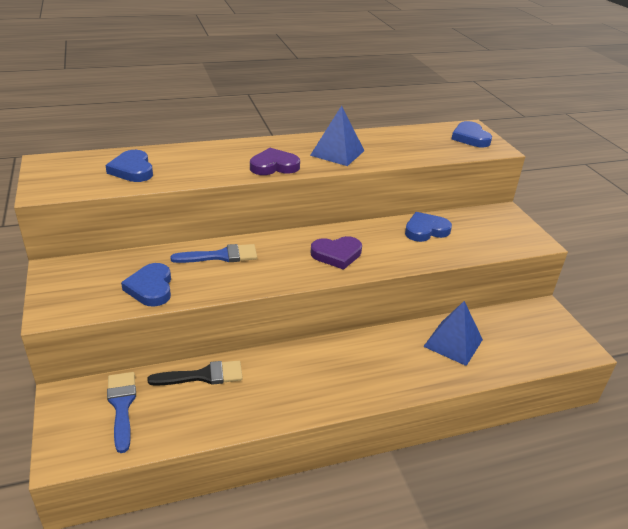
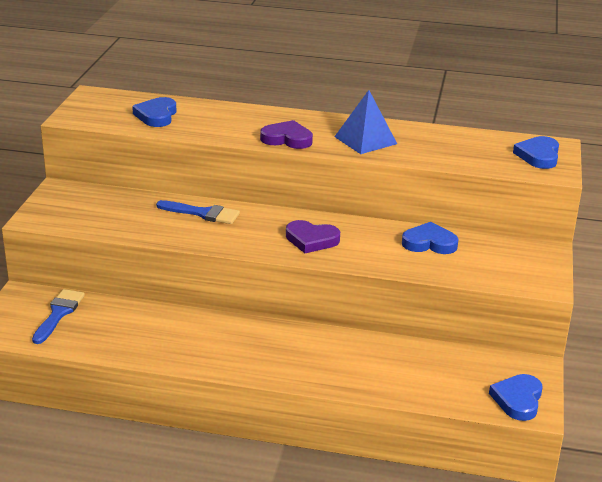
camera: 30 degrees right, 5 degrees down
(151, 288) = (122, 222): blue heart -> blue heart (518, 400)
(203, 376) = (138, 314): black brush -> none
(453, 343) = (395, 362): blue pyramid -> none

